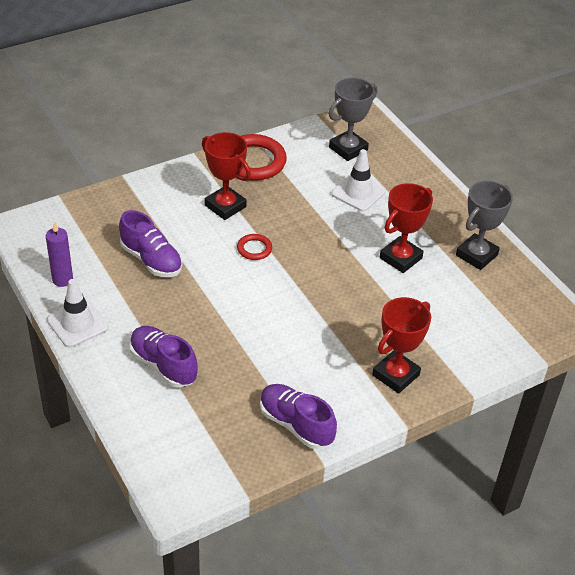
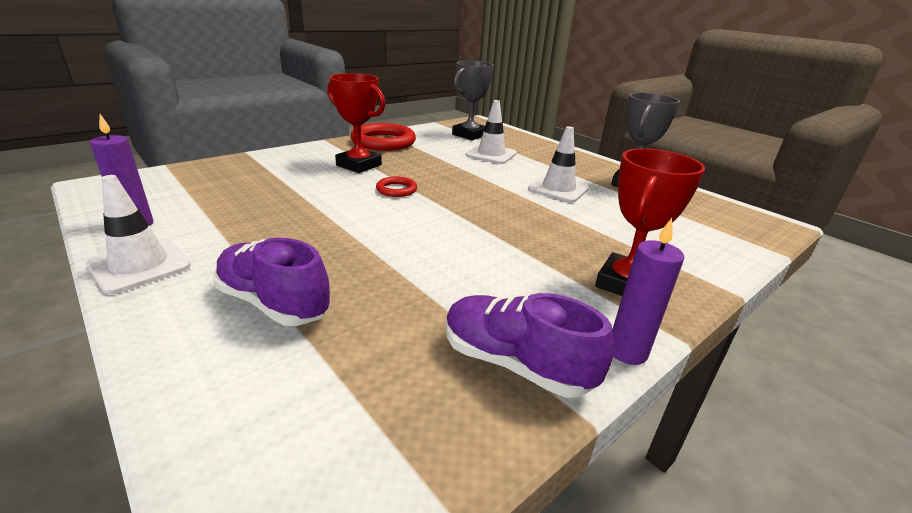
camera: 10 degrees left, 15 degrees down
(151, 260) = (269, 203): purple shoe -> none
(364, 426) = (627, 352): none -> purple candle
(400, 258) = (558, 189): red trophy -> white traffic cone

